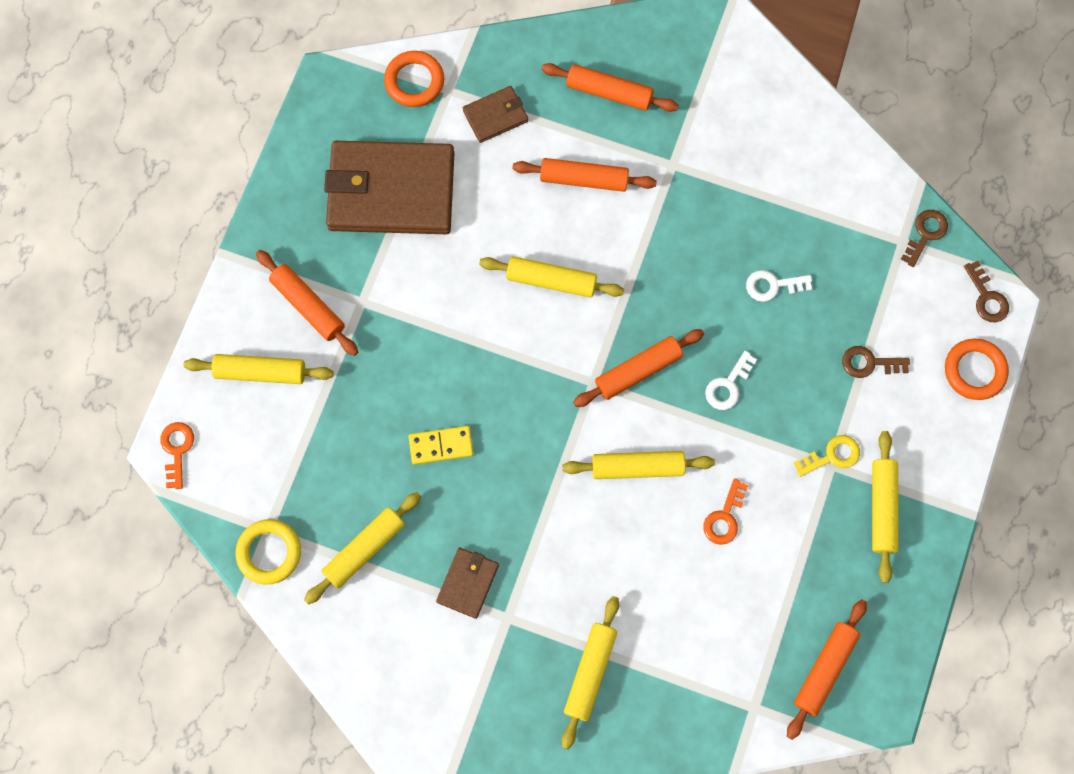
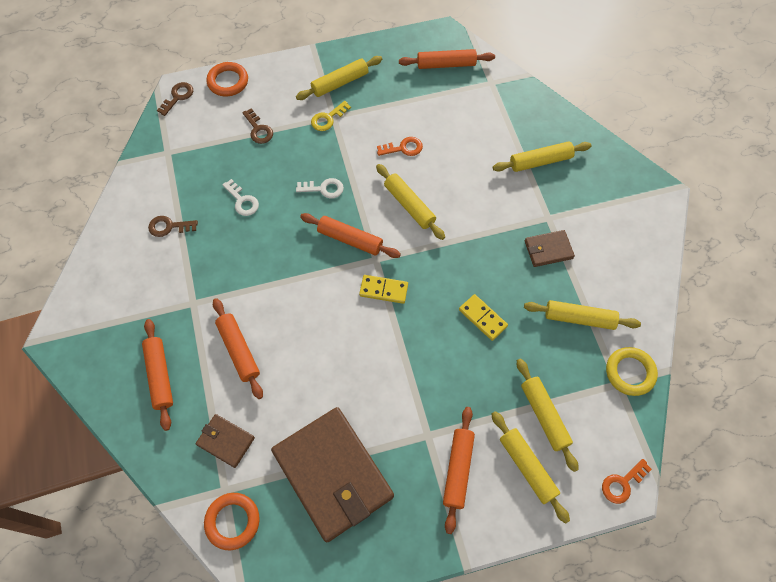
camera: 125 degrees left, 10 degrees down
(549, 365) = (383, 290): none -> yellow domino
(551, 280) = (326, 324): yellow rolling pin -> yellow rolling pin (544, 416)
(832, 456) = (328, 119): yellow key -> yellow key turned 75 degrees counterclockwise
(925, 234) = (154, 144): brown key -> brown key (169, 227)

